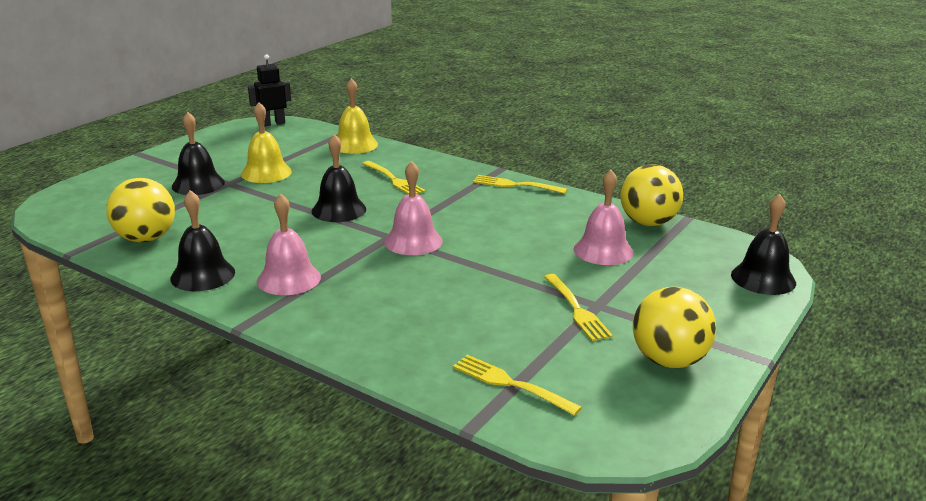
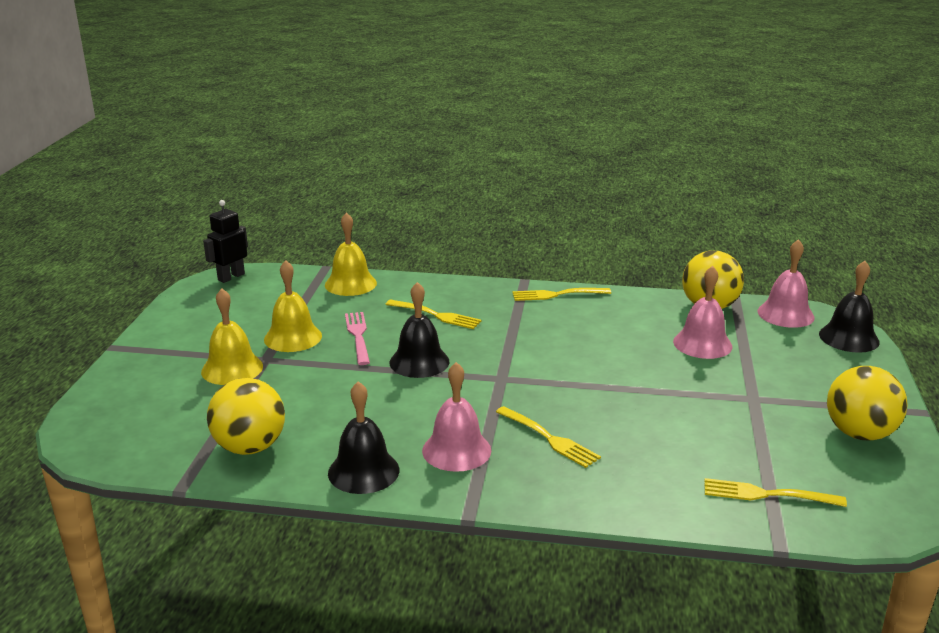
camera: 25 degrees left, 0 degrees up
(198, 184) = (232, 369): black bell -> yellow bell
(315, 182) = (358, 336): none -> pink fork
(413, 241) = (529, 377): pink bell -> pink bell (785, 314)
(576, 309) = (741, 407): yellow fork -> yellow fork (548, 438)

